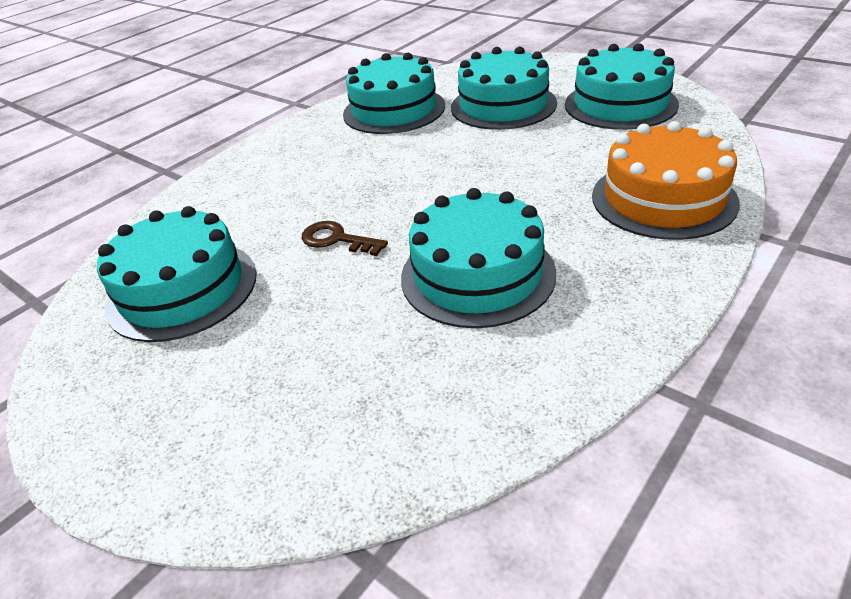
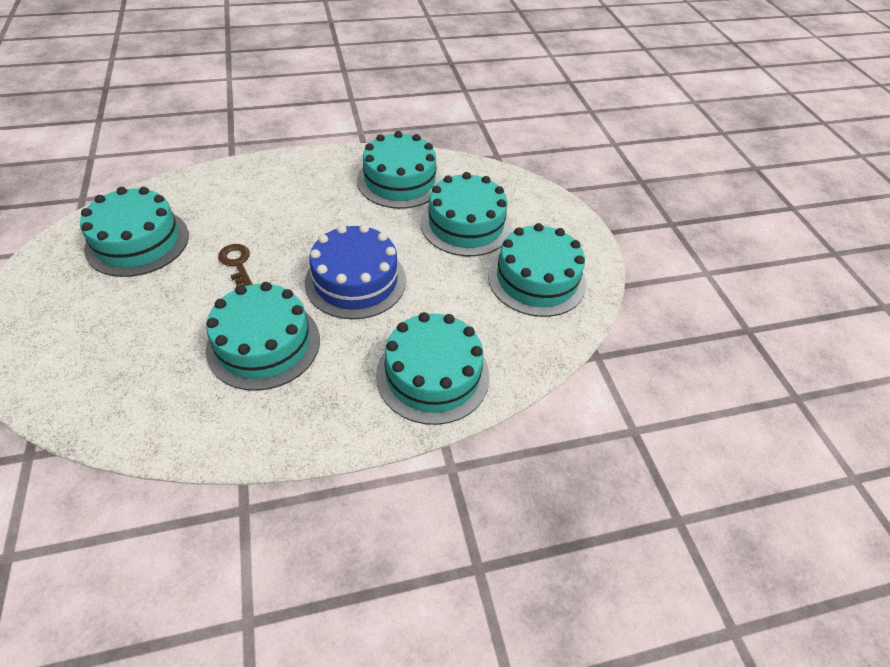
camera: 30 degrees right, 10 degrees up
(479, 184) = (355, 281): none -> blue cake
(663, 199) = (433, 375): orange cake -> turquoise cake

